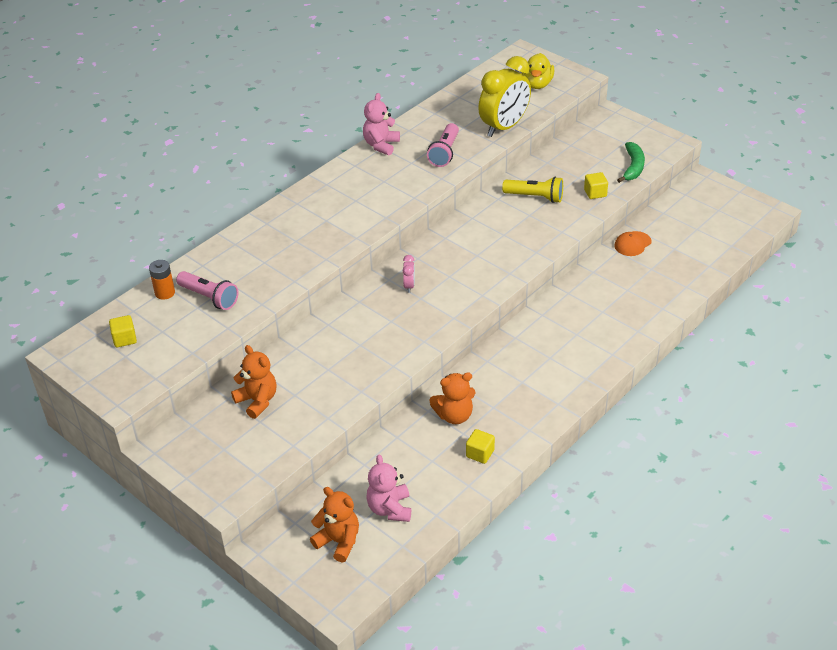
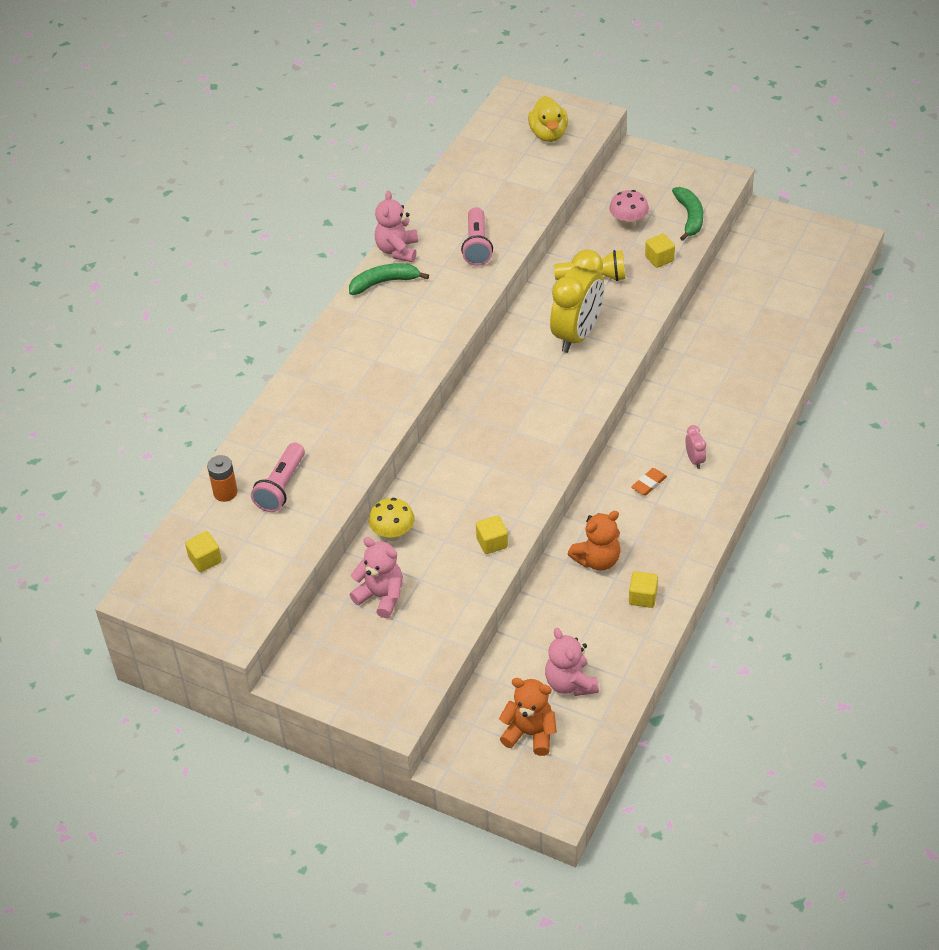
camera: 15 degrees left, 5 degrees up
(209, 297) = (281, 487): pink flashlight -> pink flashlight turned 90 degrees clockwise
(257, 401) = (381, 596): orange teddy bear -> pink teddy bear
(289, 356) = (393, 534): none -> yellow mushroom
(359, 166) = (384, 282): none -> green banana
(365, 379) = (492, 543): none -> yellow cube
(409, 286) = (494, 419): pink clock -> pink clock (694, 460)
(504, 127) = (532, 199): yellow clock -> yellow clock (577, 335)
(522, 365) = (649, 484): none -> orange eraser
(580, 163) = (628, 223): none -> pink mushroom
(632, 244) = (715, 310): orange cap -> none

